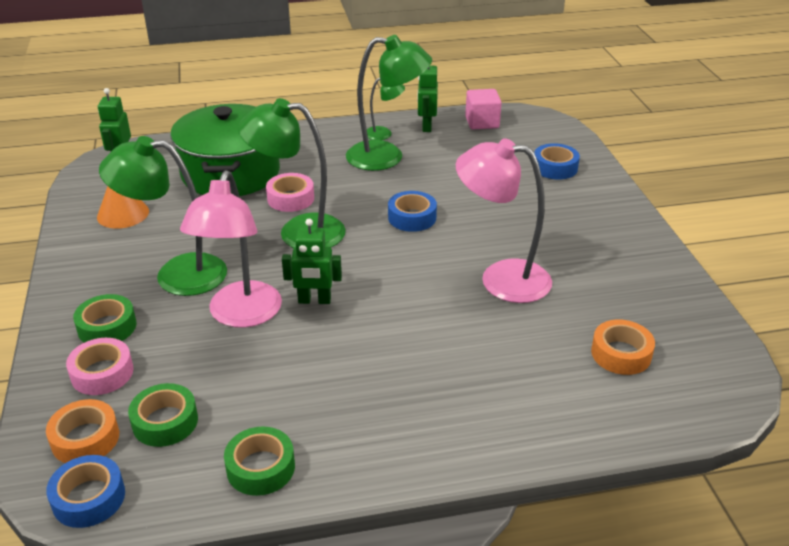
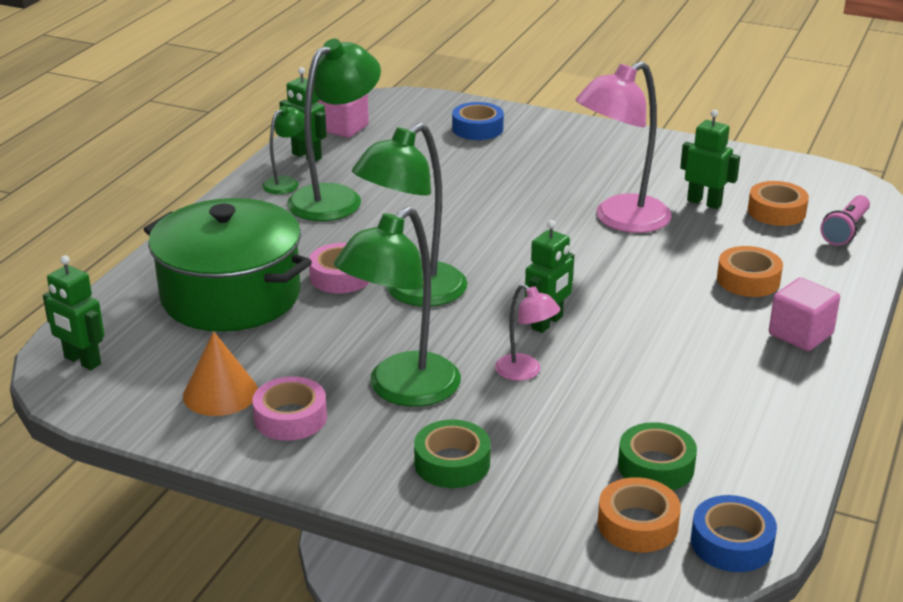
camera: 55 degrees left, 5 degrees down
(102, 373) = (535, 487): pink tape -> pink tape (290, 418)
(240, 315) = (525, 372): pink lamp -> pink lamp, size x0.51
(260, 468) = (770, 429): green tape -> none
(412, 217) = (468, 225): blue tape -> none
(425, 437) = (800, 334): none -> pink cube
(483, 377) = (748, 280): none -> orange tape
(584, 309) = (704, 202): none -> green robot
(640, 407) = (845, 230): none -> pink flashlight

